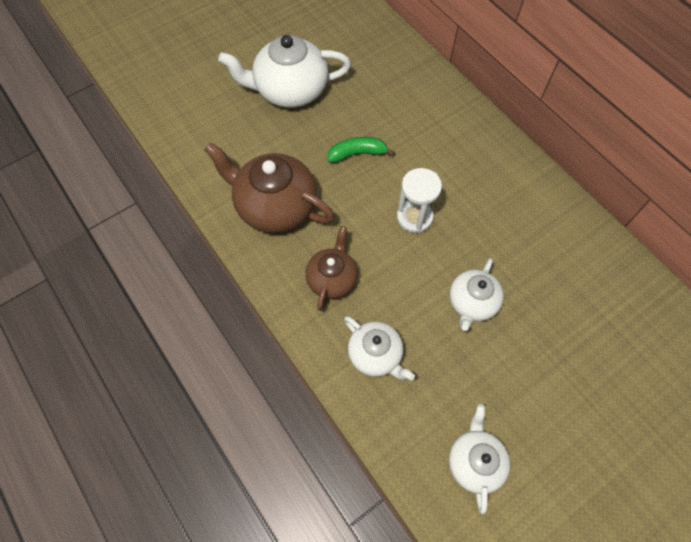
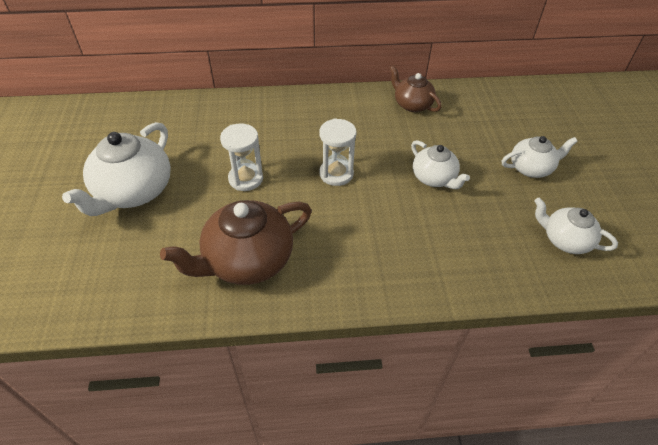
camera: 60 degrees left, 15 degrees down
(332, 278) = (354, 253): brown teapot -> brown teapot (412, 104)
(357, 154) = (246, 179): green banana -> white hourglass
(376, 355) = (445, 257): white teapot -> white teapot (531, 168)

